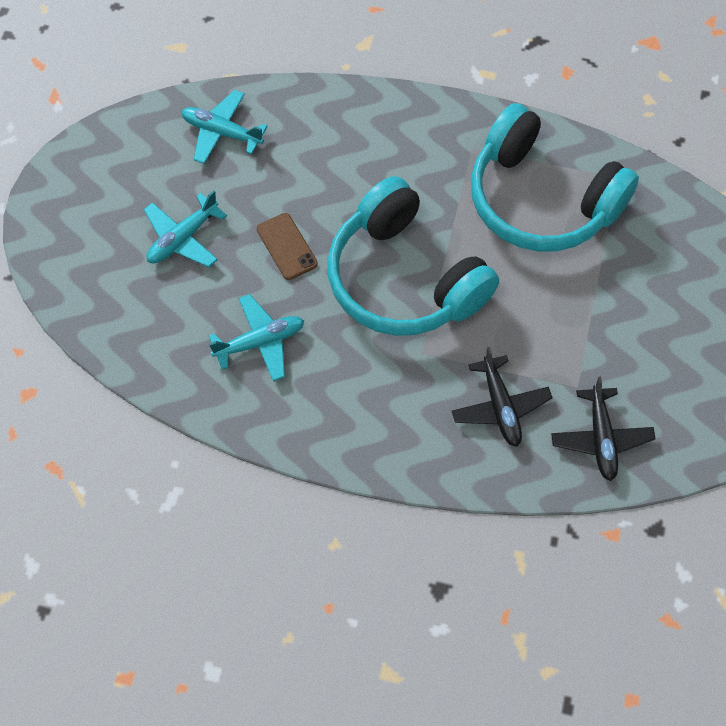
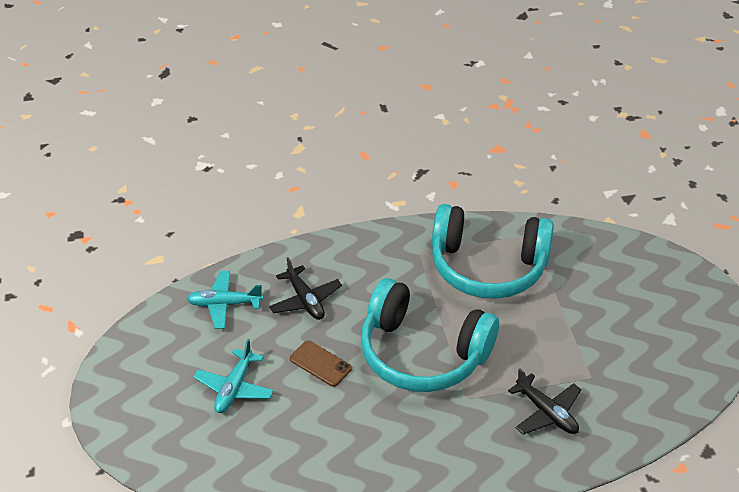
camera: 25 degrees left, 20 degrees down
(260, 342) = (338, 438): turquoise plane -> none
(601, 438) = (630, 405): black plane -> black plane (305, 300)

